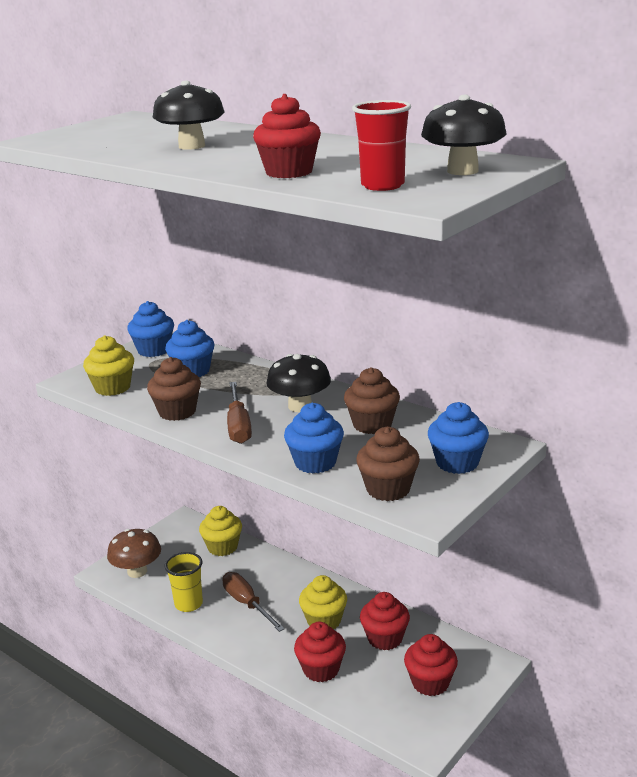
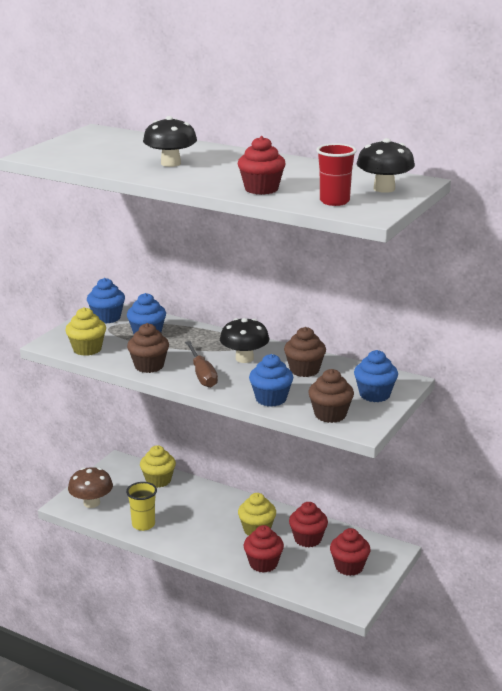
camera: 10 degrees left, 0 degrees up
(247, 604) = (191, 521): brown screwdriver -> none

